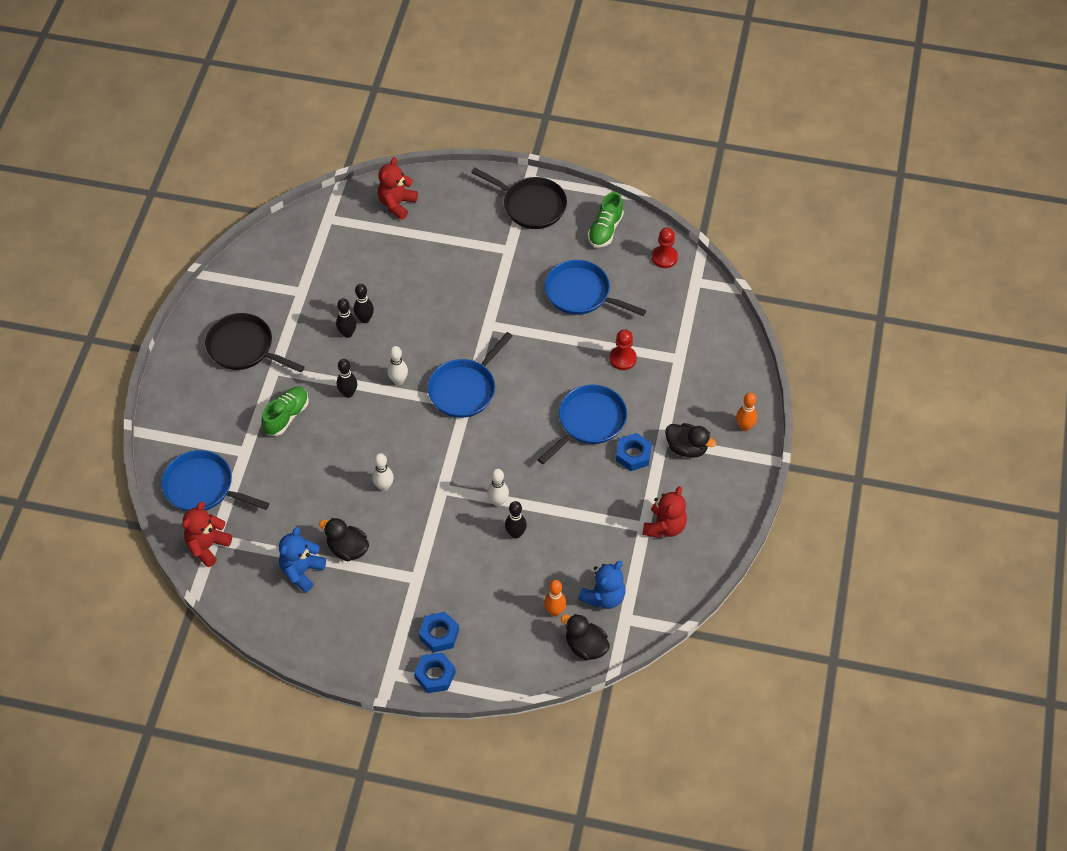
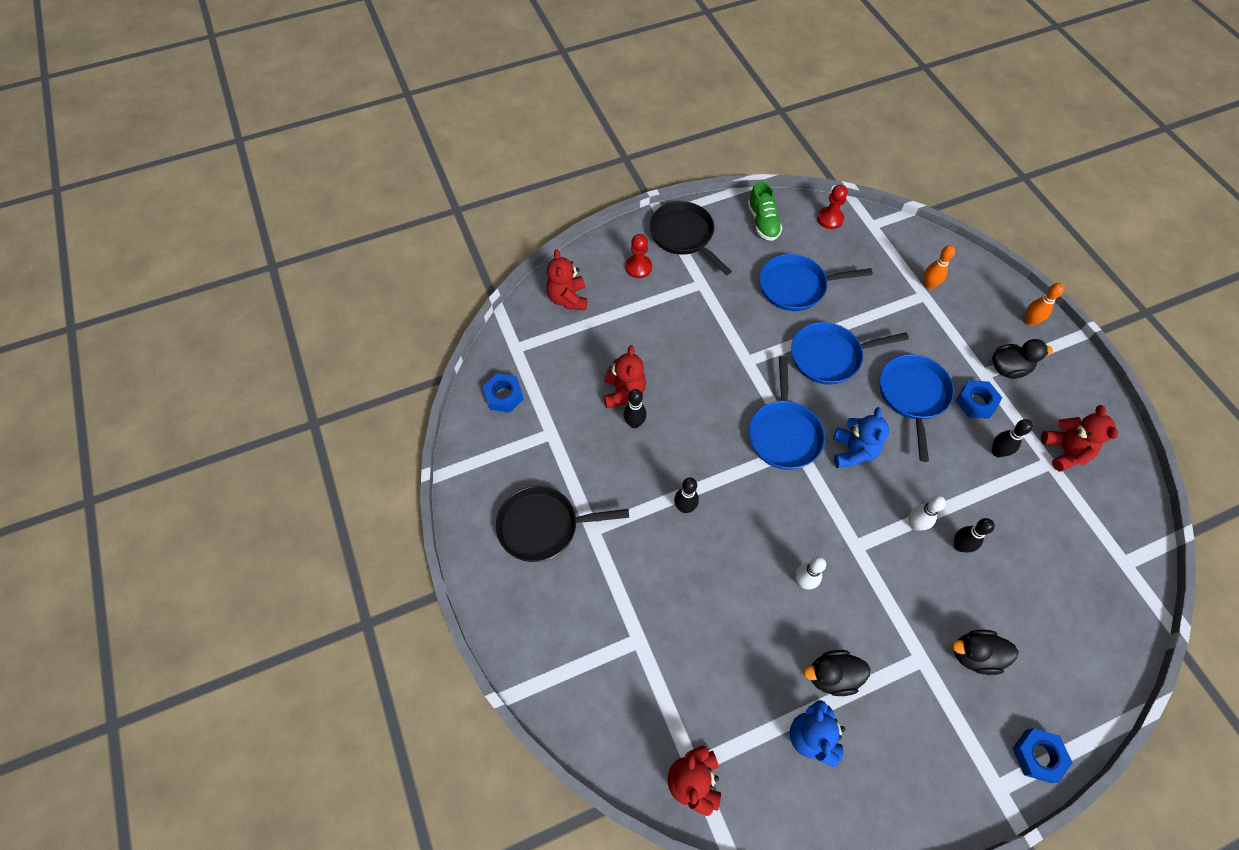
camera: 35 degrees left, 5 degrees up
(203, 487) = (630, 713): blue pan -> blue pan (829, 356)
(286, 416) = (647, 571): green shoe -> none
(347, 333) = (631, 447): black bowling pin -> black bowling pin (997, 452)
(376, 294) = (623, 392): none -> red teddy bear
(398, 380) = (719, 464): white bowling pin -> none
(439, 634) = (998, 706): blue nut -> blue nut (504, 396)
(531, 205) = (684, 236): black pan -> black pan turned 120 degrees counterclockwise
(555, 611) = (1066, 600): orange bowling pin -> orange bowling pin (928, 285)
(586, 646) = (1125, 617): black duck -> black duck (974, 655)
(603, 597) = (1088, 554): blue teddy bear -> blue teddy bear (852, 452)
(622, 359) = (883, 322): red pawn -> red pawn (638, 267)

